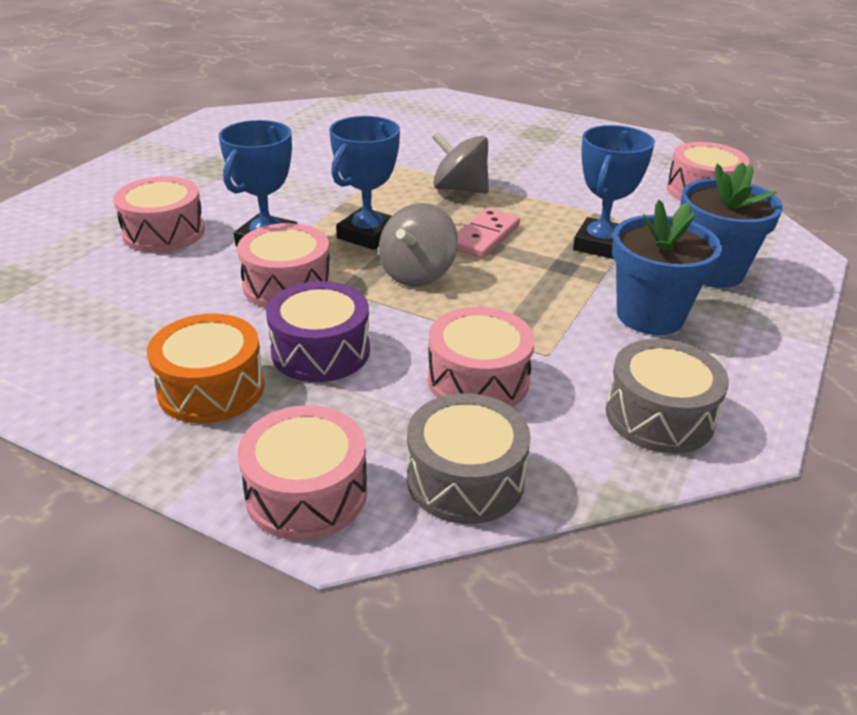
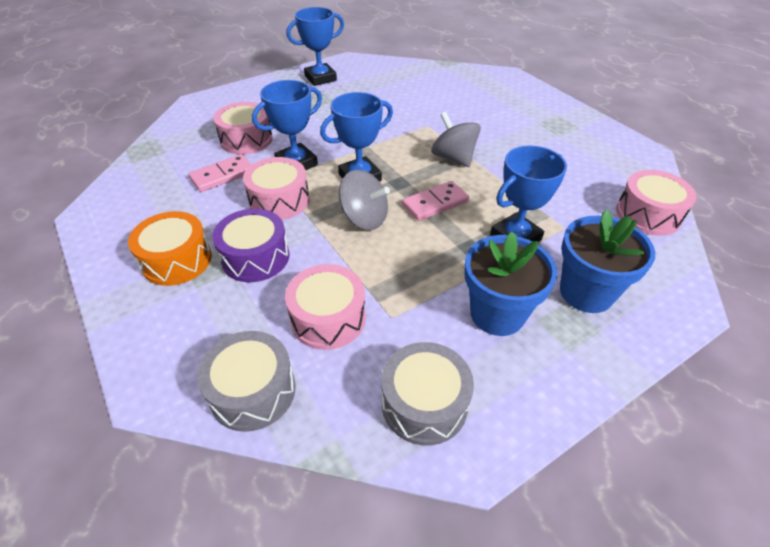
camera: 30 degrees right, 10 degrees up
(173, 280) = (222, 175): none -> pink domino
(199, 143) = (320, 78): none -> blue trophy
(306, 493) = (160, 357): pink drum -> none
(417, 273) = (364, 218): grey spinning top -> grey spinning top turned 120 degrees counterclockwise

